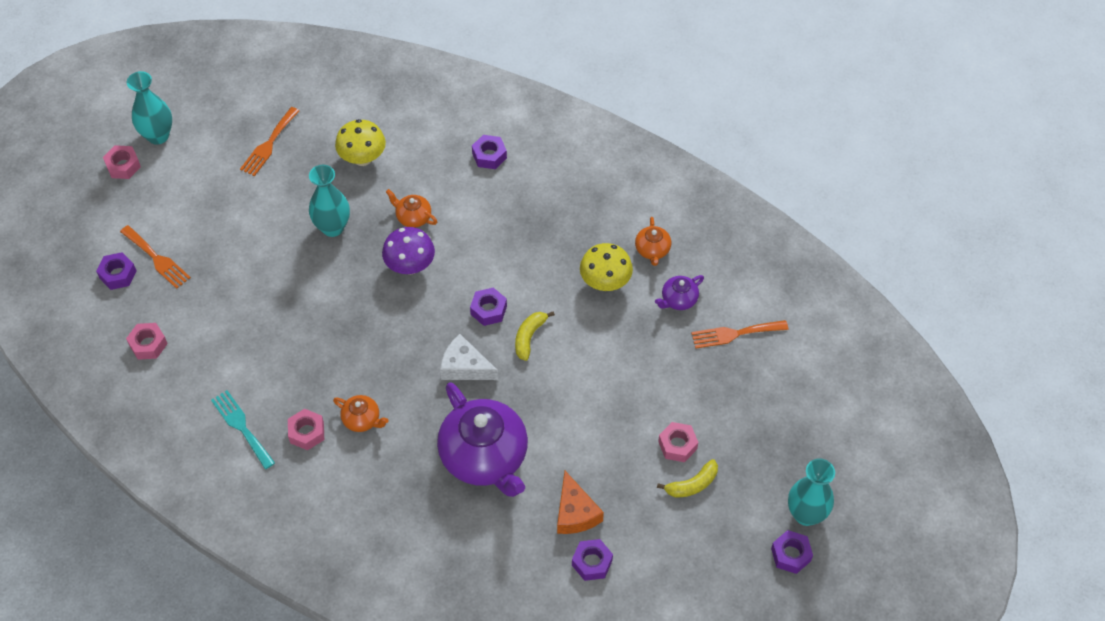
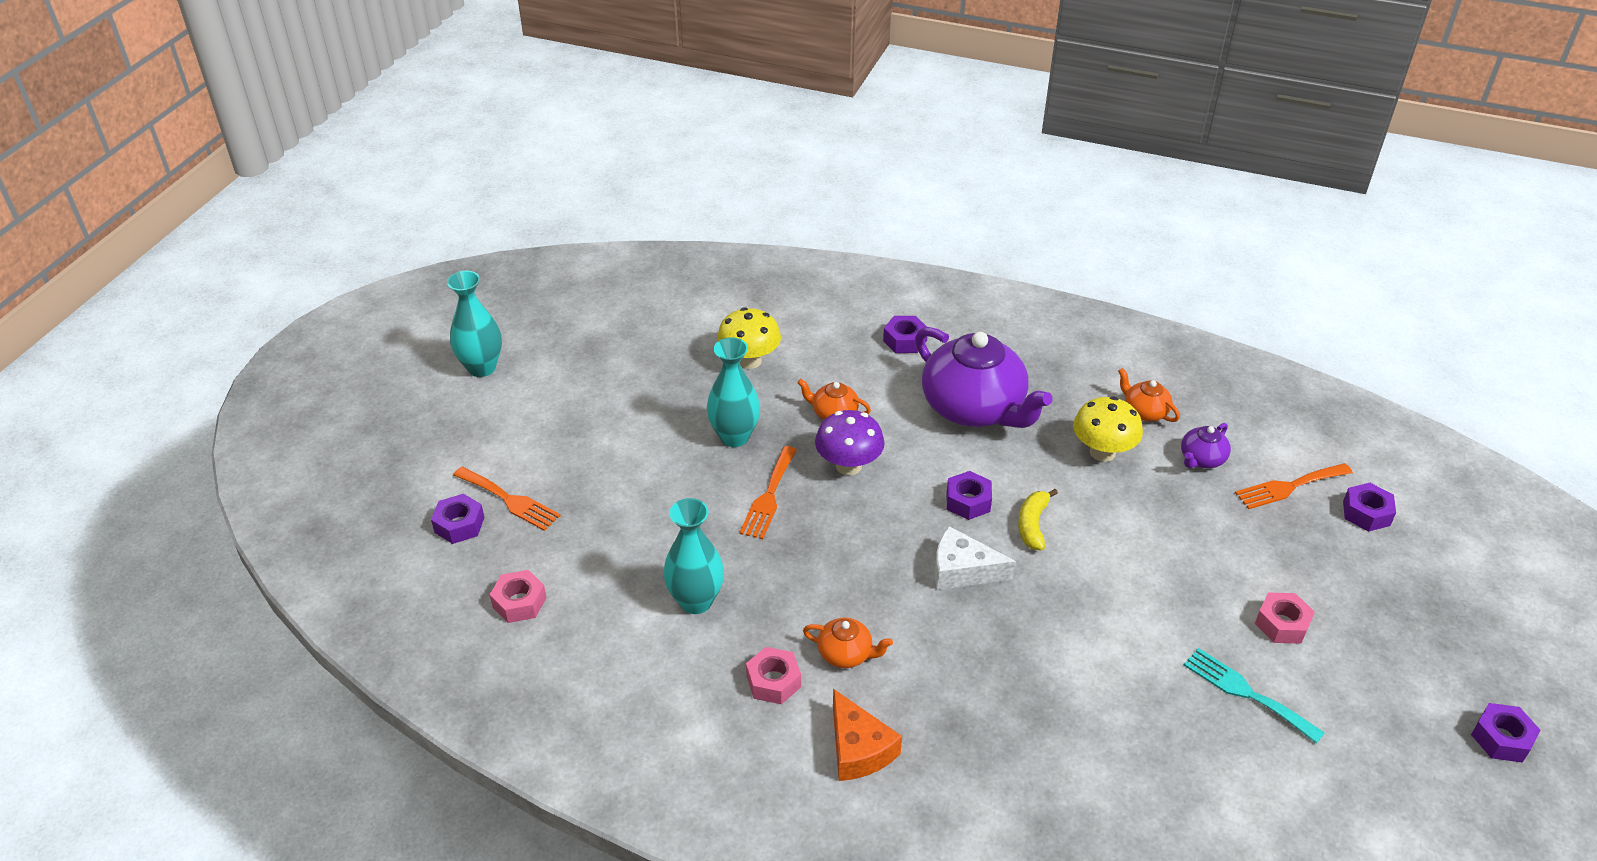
camera: 10 degrees left, 15 degrees down
(123, 166) = (442, 404): pink nut -> none
(241, 426) = (678, 687): turquoise fork -> turquoise fork (1246, 692)
(268, 144) = (626, 360): orange fork -> orange fork (769, 496)
(485, 457) = (1032, 676): purple teapot -> purple teapot (974, 408)
(575, 512) = (1185, 729): orange cheese -> orange cheese (858, 748)
(592, 562) = (1238, 792): purple nut -> purple nut (1366, 513)
(652, 250) = (1144, 411): orange teapot -> orange teapot turned 150 degrees clockwise
(692, 484) = (1325, 669): yellow banana -> none
(806, 514) = (1492, 684): turquoise vase -> turquoise vase (696, 601)

